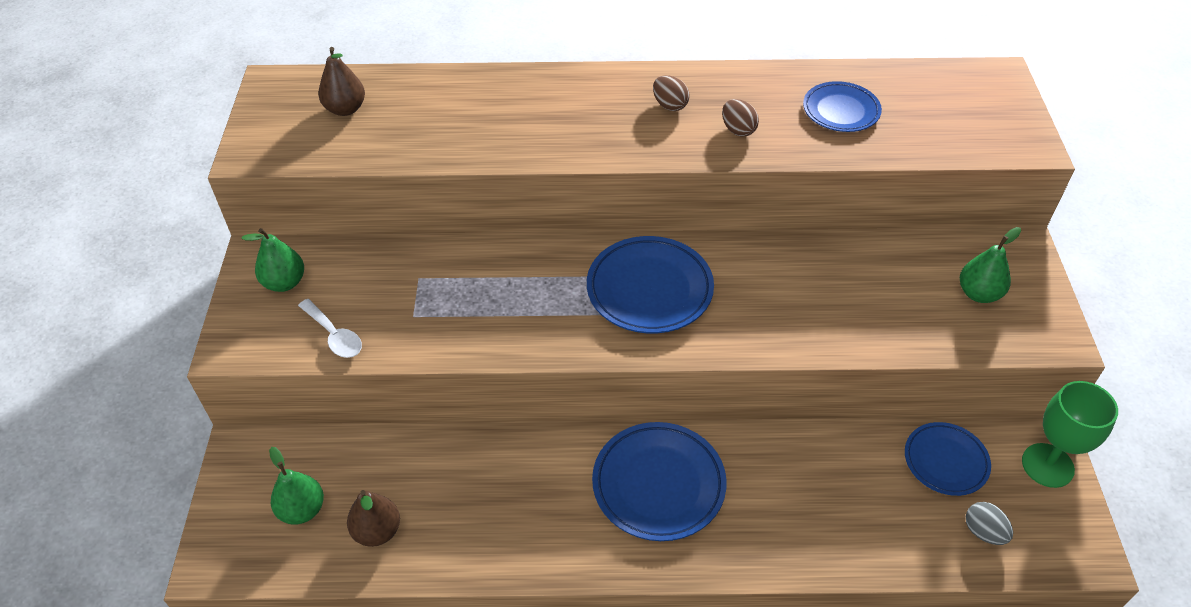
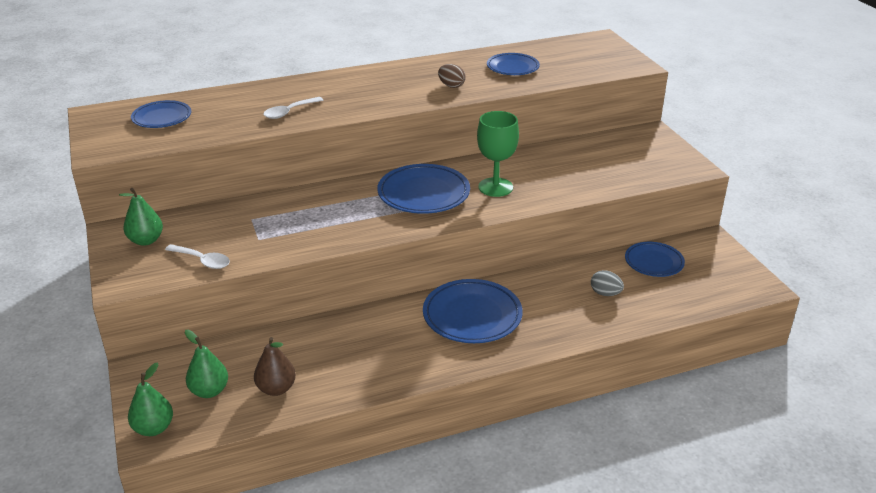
camera: 20 degrees left, 15 degrees down
(345, 109) = (162, 118): brown pear -> blue plate
(503, 134) = (289, 112): none -> white spoon
(670, 105) = (399, 81): brown egg -> none
(978, 293) = (637, 157): green pear -> green pear (154, 428)
(983, 532) = (695, 291): grey egg -> grey egg (605, 293)
(1047, 465) = (716, 251): green goblet -> green goblet (495, 187)

